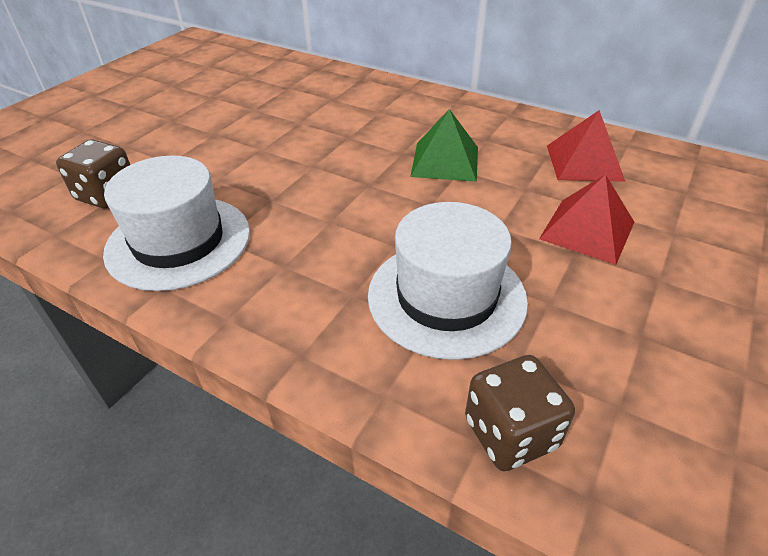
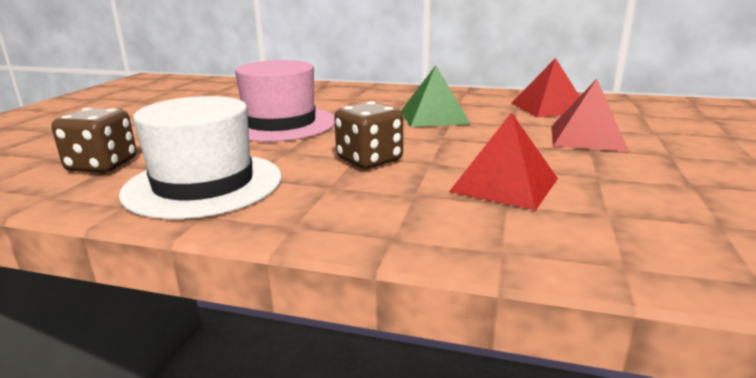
camera: 15 degrees left, 20 degrees down
(285, 150) = (280, 124): none -> pink hat
(446, 297) = (504, 184): white hat -> red pyramid
(510, 433) = (646, 255): brown dice -> brown dice (369, 160)

